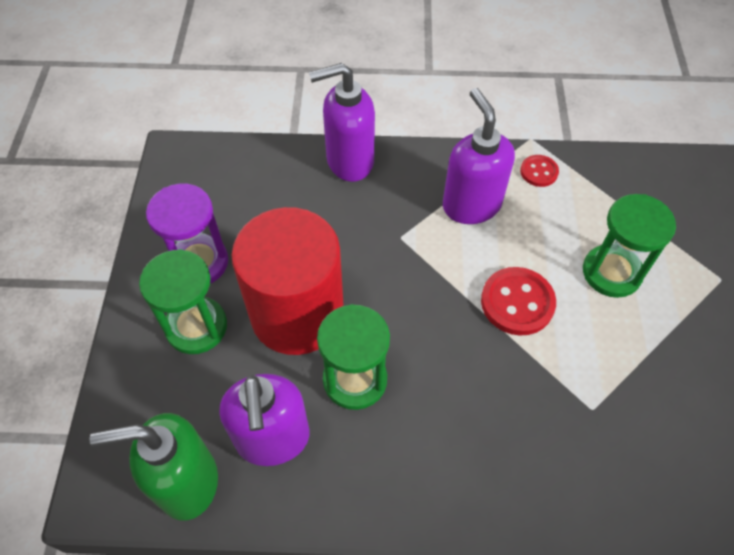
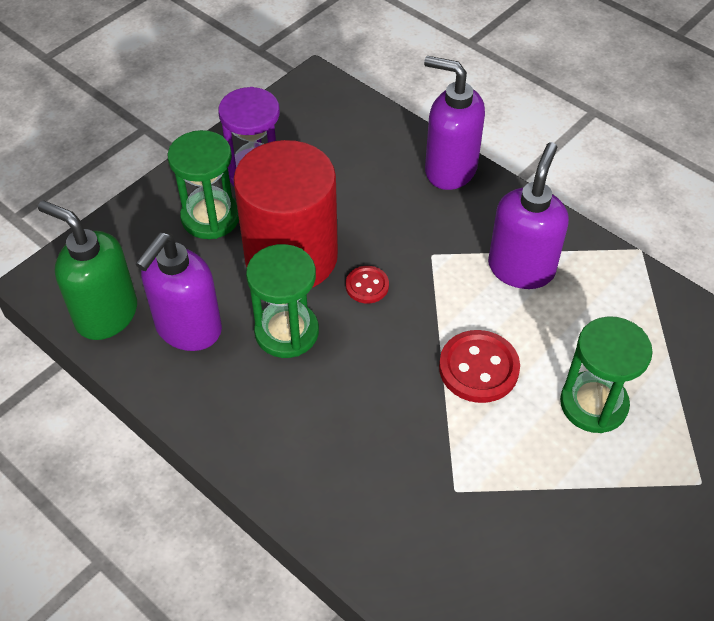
camera: 40 degrees right, 5 degrees down
(539, 172) = (616, 281): red button -> red button (367, 286)

